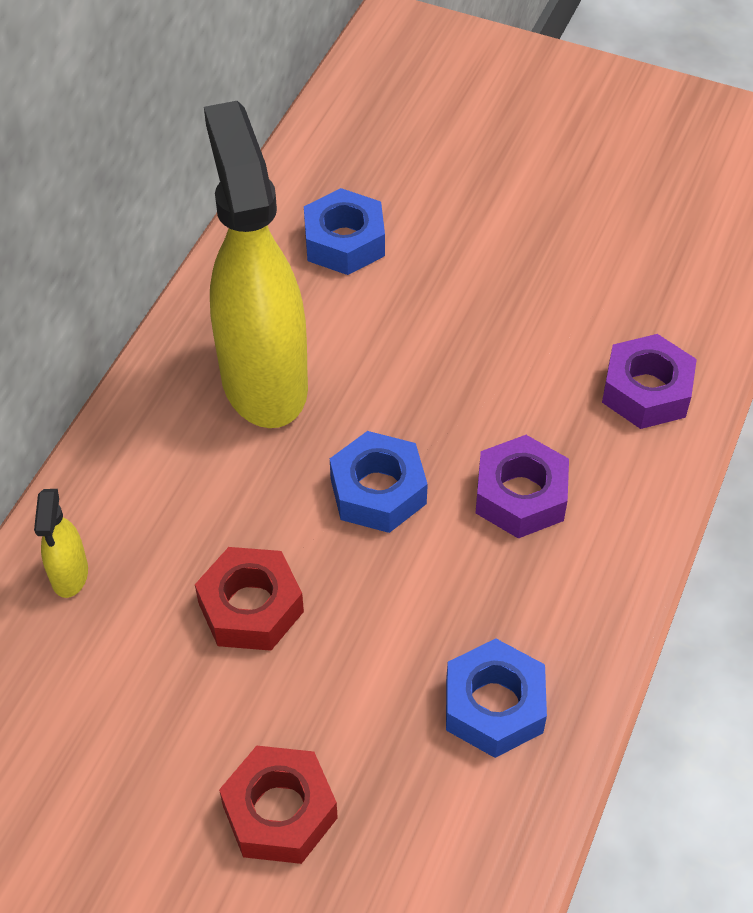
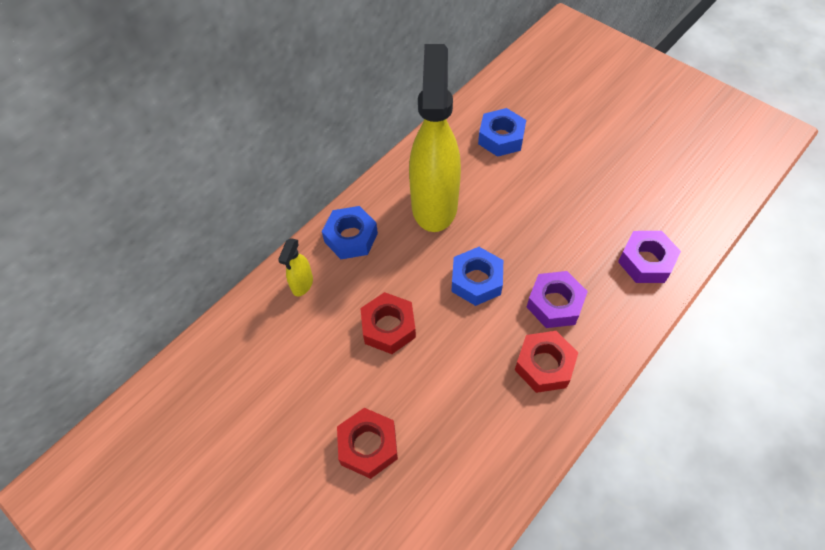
camera: 20 degrees right, 5 degrees up
(494, 706) = (503, 421): blue nut -> blue nut (351, 237)
(534, 599) = (544, 365): none -> red nut

